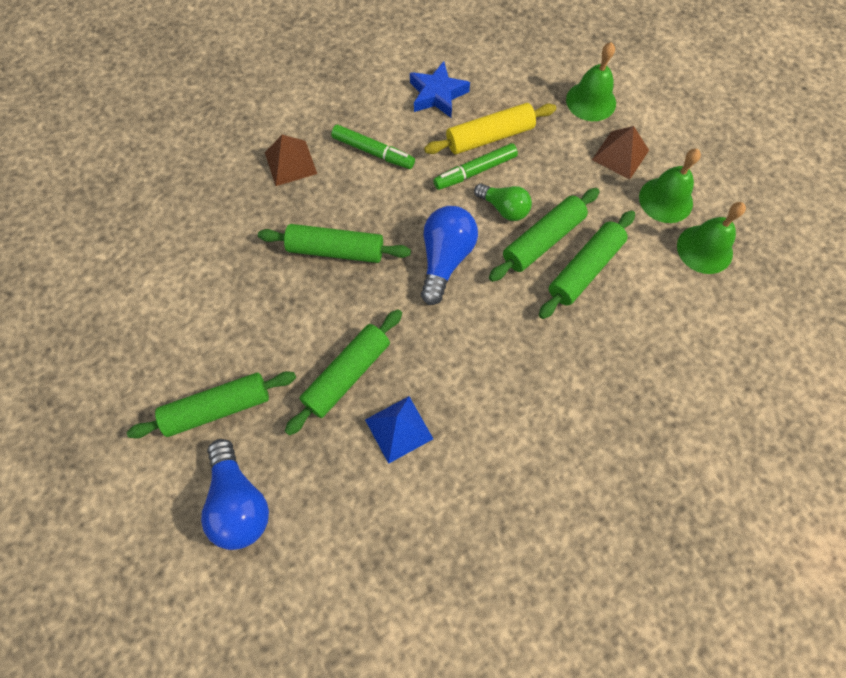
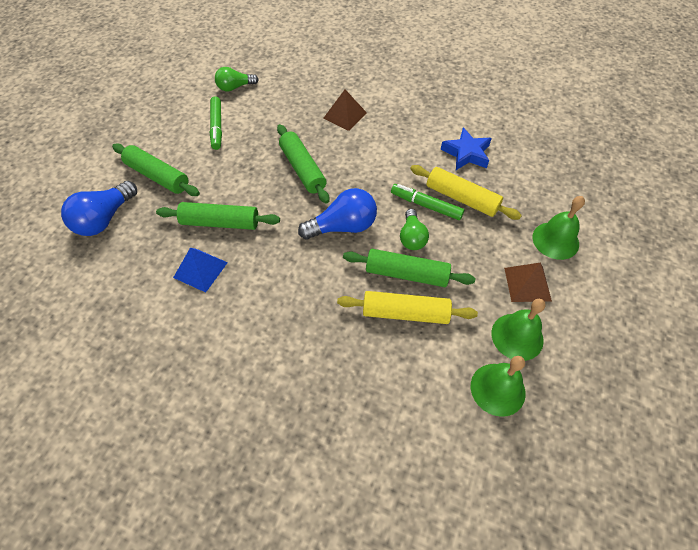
camera: 55 degrees right, 10 degrees down
(138, 245) = (235, 87): none -> green light bulb
(373, 152) = (389, 147): green marker -> green marker (217, 127)
(585, 270) = (405, 313): green rolling pin -> yellow rolling pin

